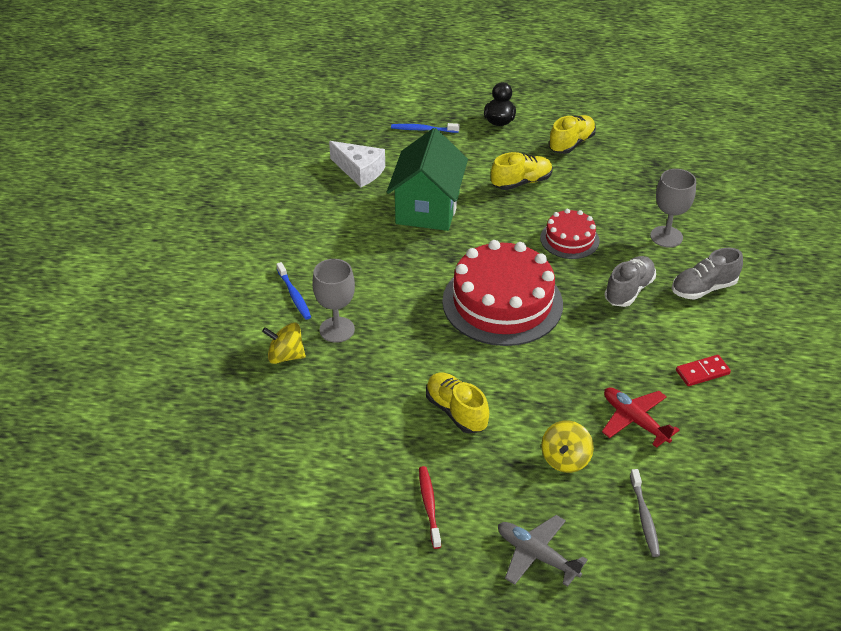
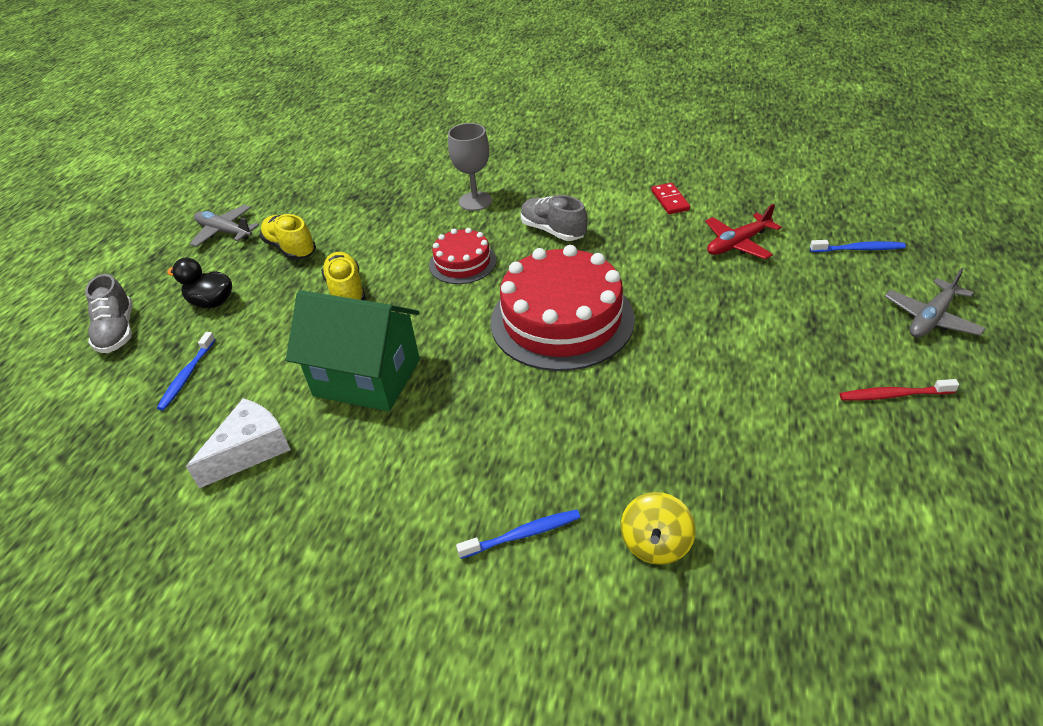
camera: 80 degrees left, 0 degrees up
(337, 330) = (601, 480): grey goblet -> none
(456, 411) = (743, 366): yellow shoe -> none
(565, 459) = (798, 290): yellow spinning top -> none
(587, 106) = (224, 232): none -> grey plane
(644, 517) = (859, 249): grey toothbrush -> blue toothbrush
(703, 288) = (556, 188): grey shoe -> grey shoe (117, 331)

